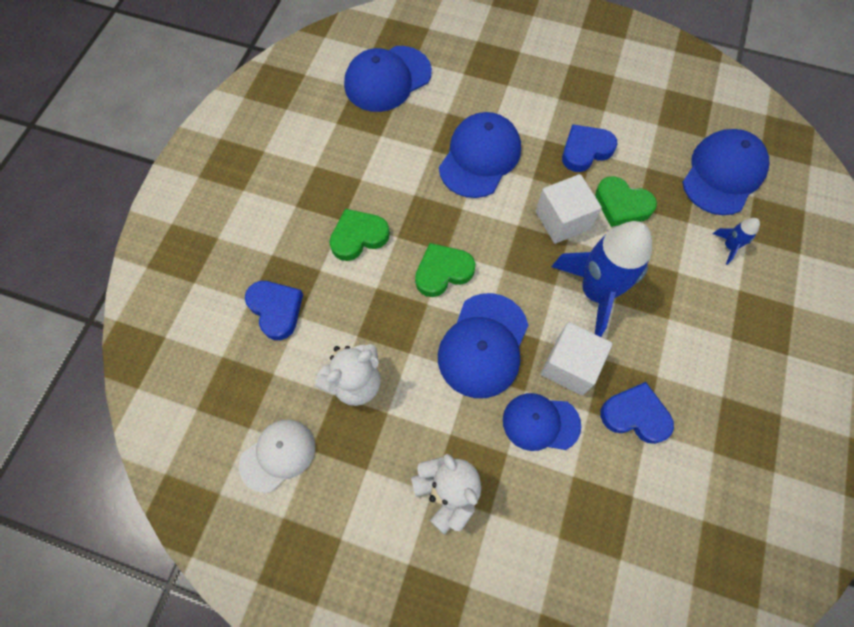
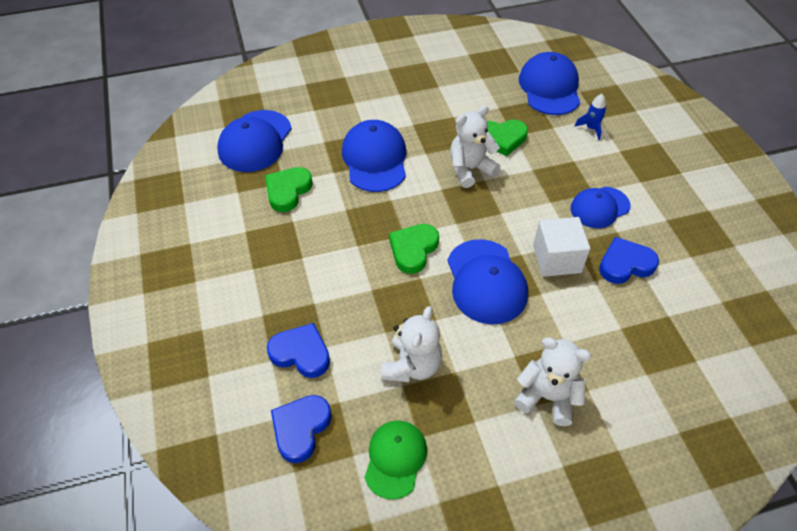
camera: 35 degrees left, 15 degrees down
(278, 455) = (395, 459): white cap -> green cap
(358, 237) = (326, 262): green heart -> green heart (288, 191)
(540, 422) = (569, 308): blue cap -> blue cap (599, 207)
(562, 220) = (470, 169): white cube -> white teddy bear
(585, 150) = (447, 117): blue heart -> blue heart (301, 428)
(596, 292) = (533, 202): blue rocket -> none

